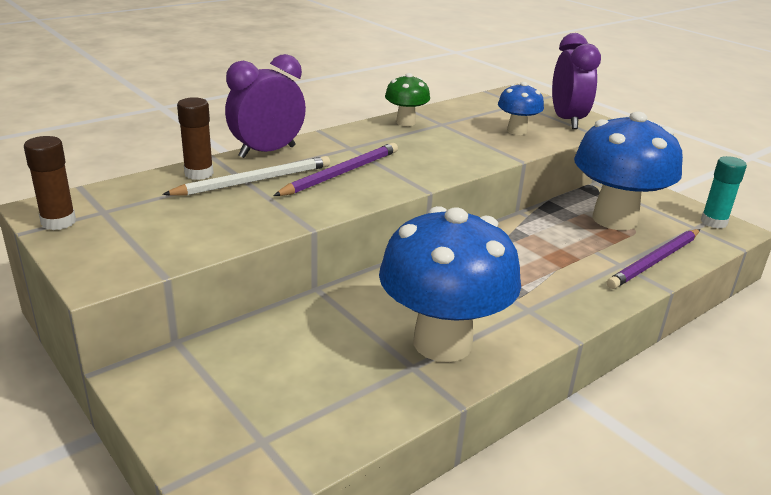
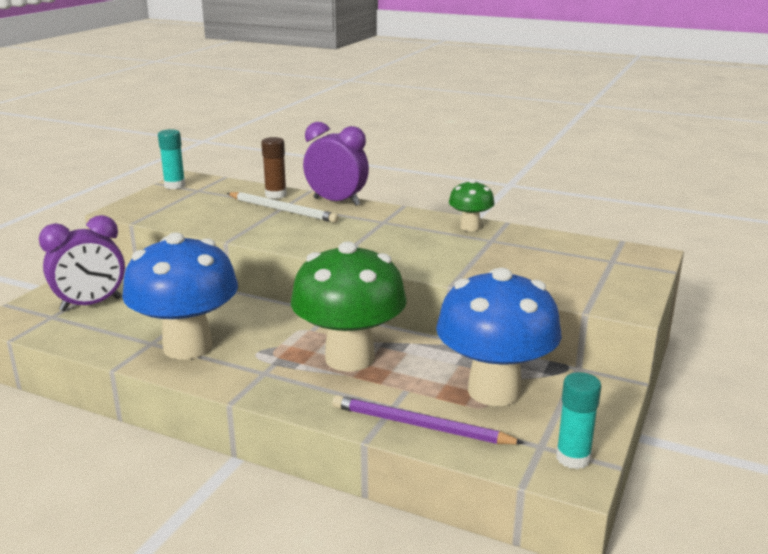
camera: 65 degrees right, 5 degrees down
(58, 222) = (174, 185): brown glue stick -> turquoise glue stick
(341, 173) = (328, 229): purple pencil -> none
(517, 131) = (526, 271): blue mushroom -> none
(527, 260) = (349, 358): none -> green mushroom
(567, 120) = (602, 289): purple clock -> purple clock (91, 304)

